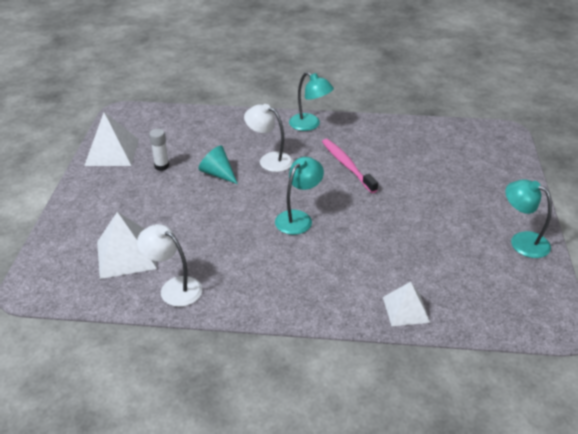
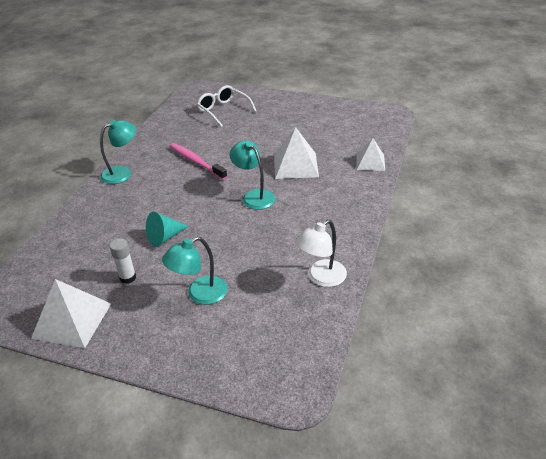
camera: 75 degrees left, 0 degrees up
(126, 254) = (264, 310): white pyramid -> white pyramid (295, 165)
(269, 160) = (162, 202): white lamp -> none
(347, 165) = (196, 162): pink toothbrush -> pink toothbrush turned 60 degrees clockwise
(464, 163) = (223, 110): none -> white glasses
(522, 241) = (316, 107): turquoise lamp -> turquoise lamp (200, 294)

